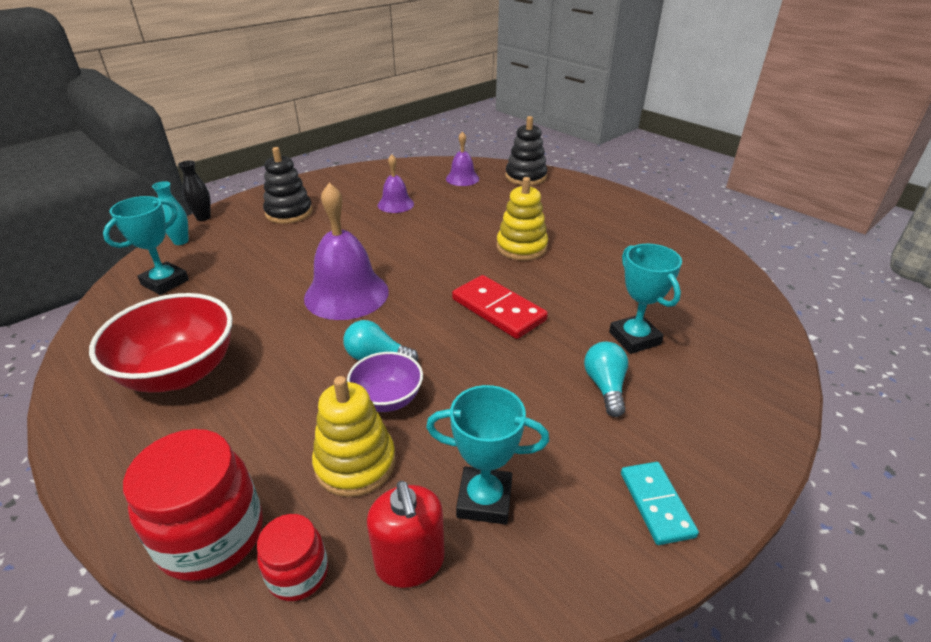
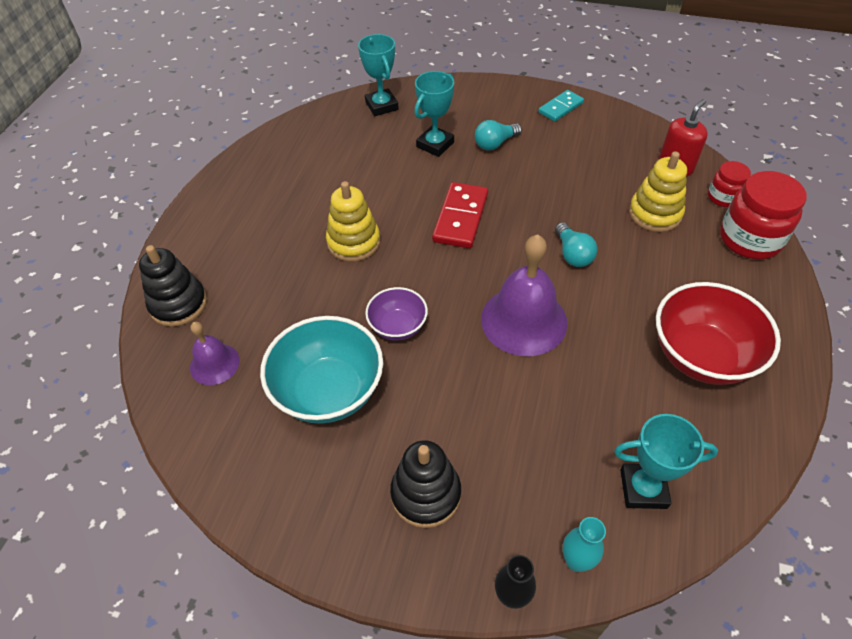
camera: 120 degrees left, 15 degrees up
(387, 399) = (600, 227): purple bowl -> purple bowl (398, 326)
(395, 204) = (329, 391): purple bell -> turquoise bowl
(484, 500) = (619, 158): turquoise trophy -> turquoise trophy (382, 106)

